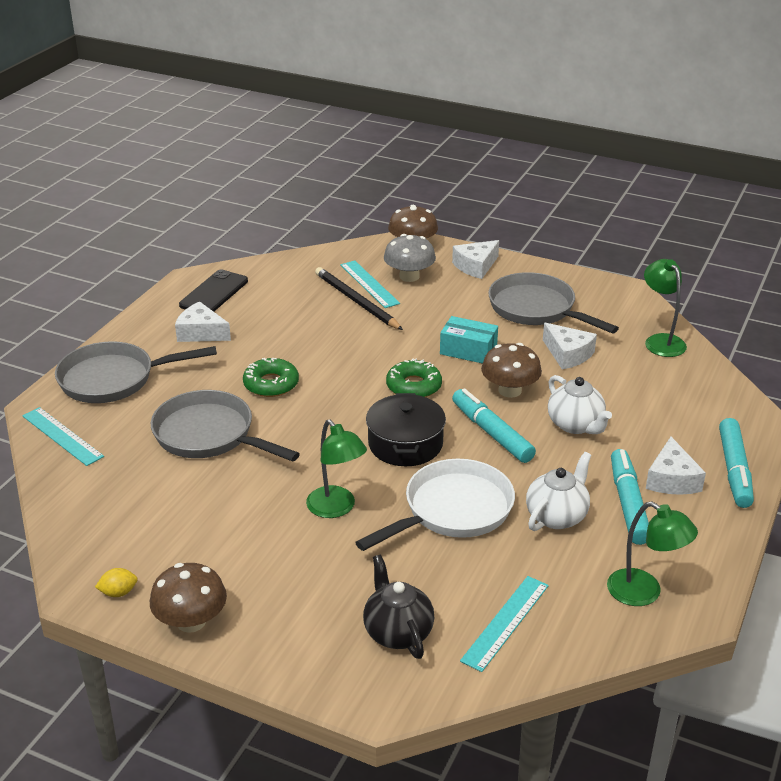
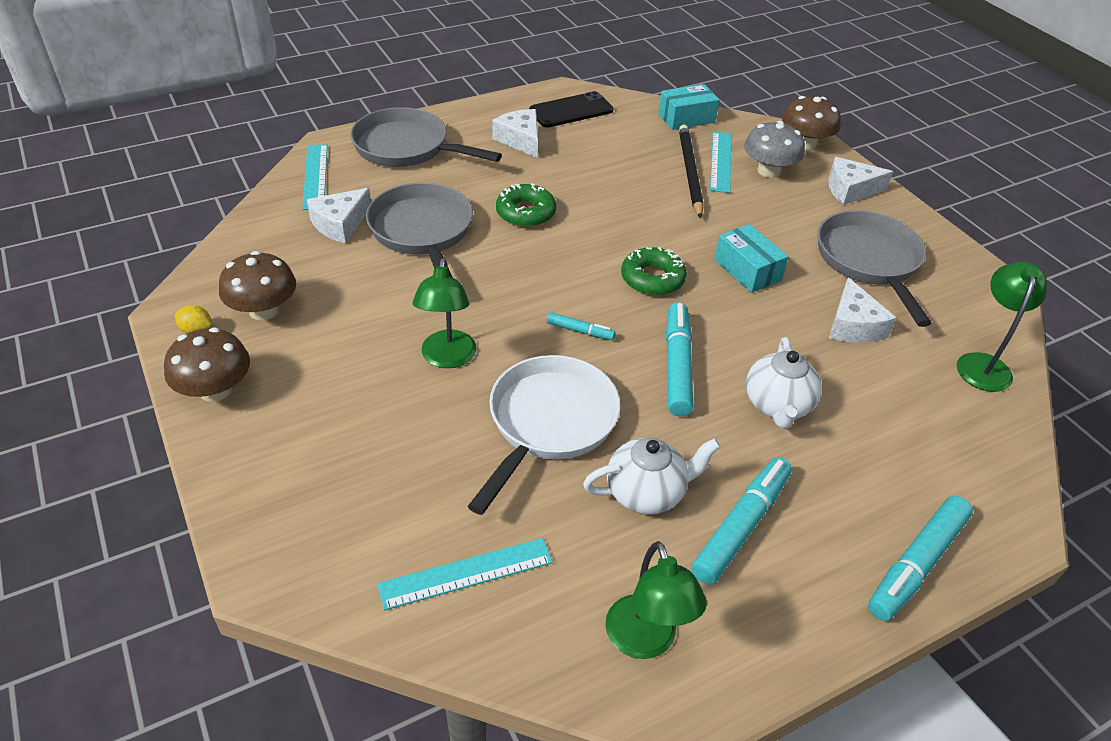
camera: 35 degrees right, 10 degrees up
(309, 262) = (686, 118): none -> turquoise box
(397, 632) = (359, 513): black teapot -> none
(405, 444) = (580, 331): black pot -> turquoise marker
(453, 510) = (549, 423): white pan -> white pan turned 60 degrees counterclockwise
(510, 390) = (745, 332): brown mushroom -> brown mushroom (263, 310)
(671, 479) = (823, 529): white cheese -> white cheese (340, 224)

